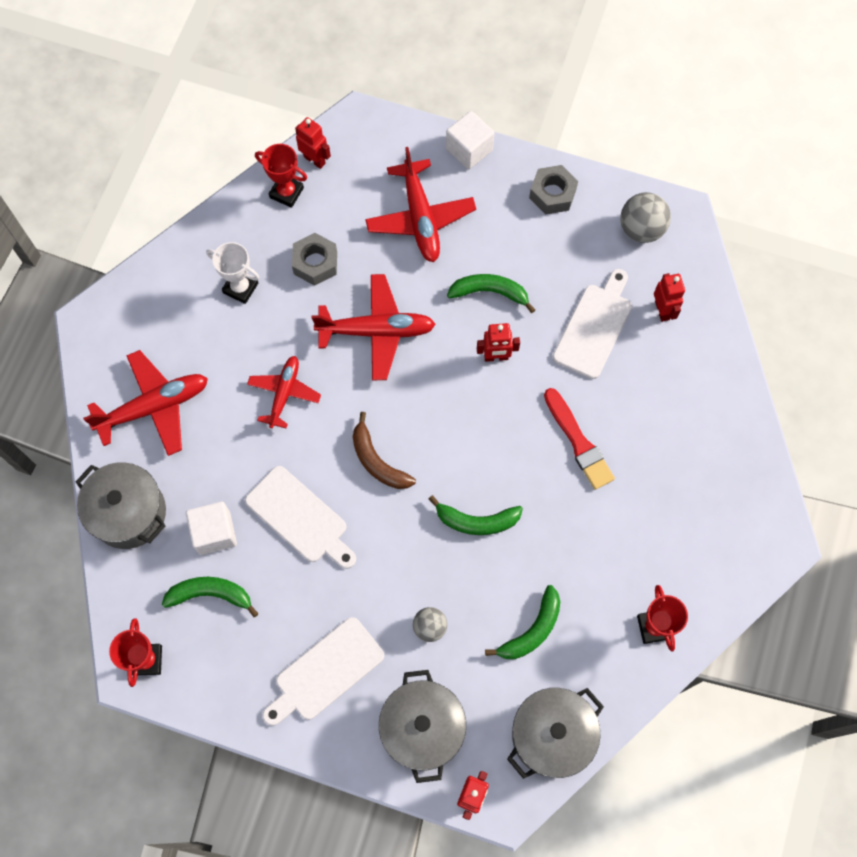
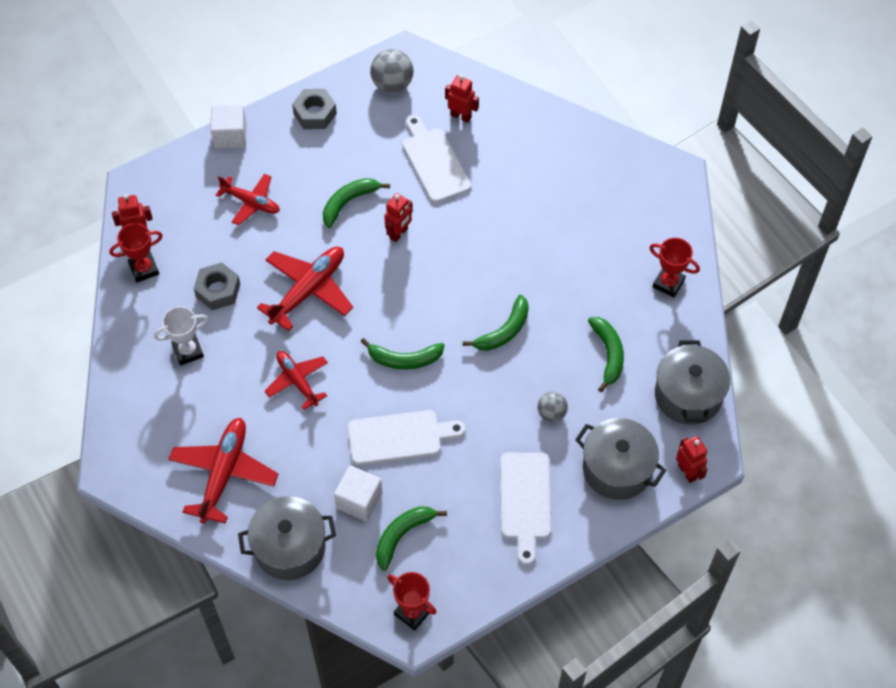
camera: 50 degrees left, 10 degrees down
(377, 461) = (404, 359): brown banana -> green banana
(420, 218) = (251, 202): red plane -> red plane, size x0.64
(578, 442) = (505, 231): red brush -> none

